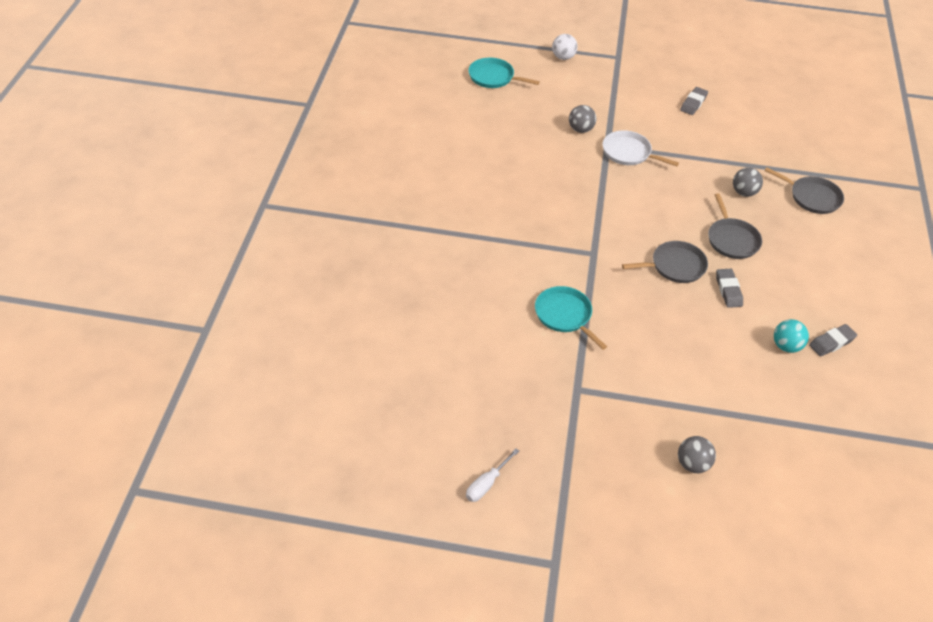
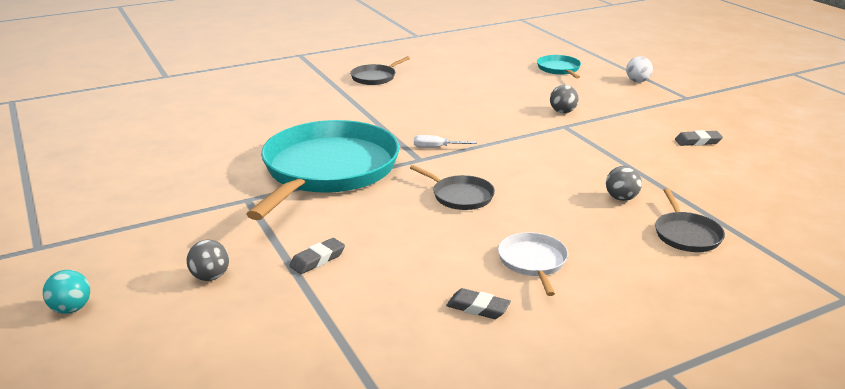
camera: 55 degrees right, 20 degrees down
(486, 484) = (104, 196): white screwdriver -> white screwdriver (436, 147)
(565, 315) = (327, 170): turquoise pan -> turquoise pan, size x2.38
(629, 153) = (572, 136): white pan -> white pan (533, 262)
(728, 290) = (468, 229): grey eraser -> grey eraser (317, 260)
(732, 239) = (542, 211): grey pan -> grey pan (375, 77)
(786, 346) = (434, 282): turquoise ball -> turquoise ball (71, 309)

